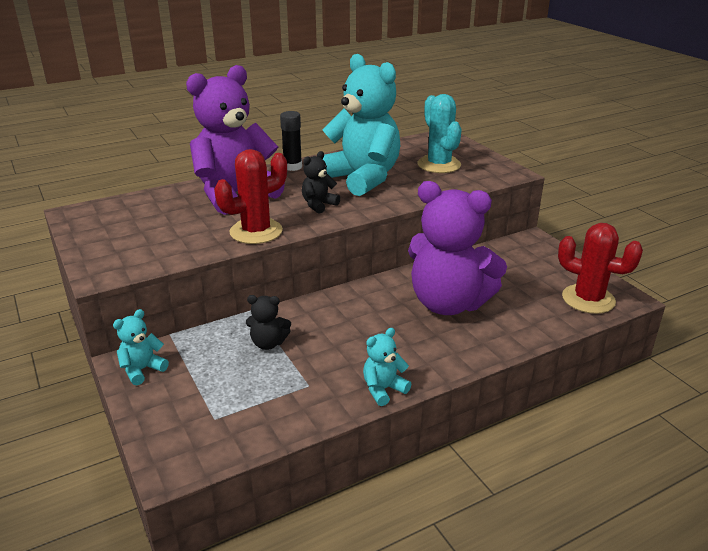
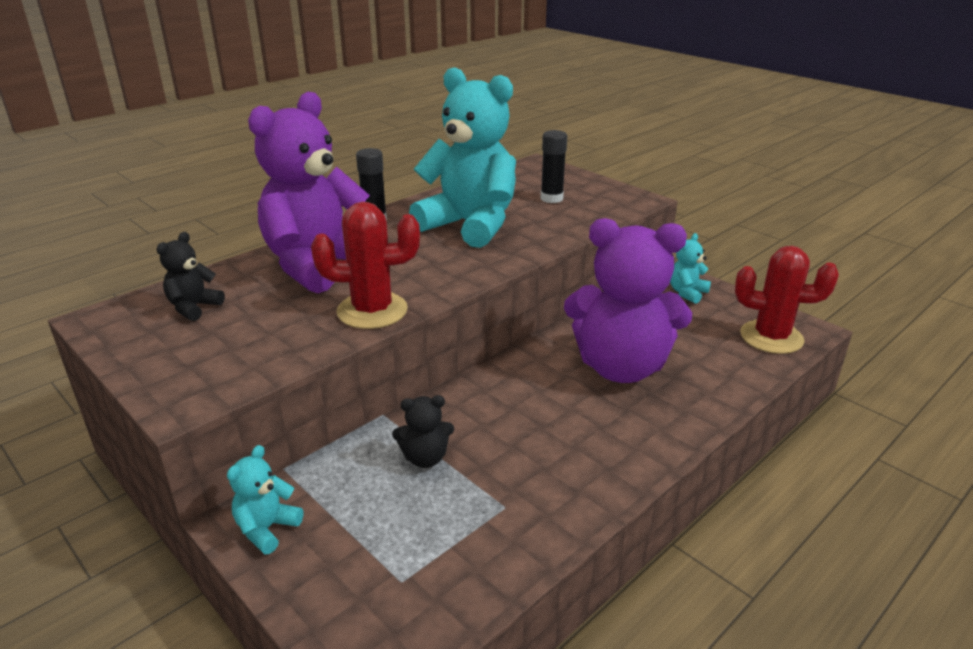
camera: 15 degrees left, 0 degrees up
(256, 231) = (372, 311): red cactus -> red cactus turned 45 degrees clockwise
(318, 205) = (435, 265): black teddy bear -> black teddy bear (194, 307)
(383, 389) = (601, 494): turquoise teddy bear -> turquoise teddy bear (687, 293)
(439, 165) = (551, 198): turquoise cactus -> black glue stick

